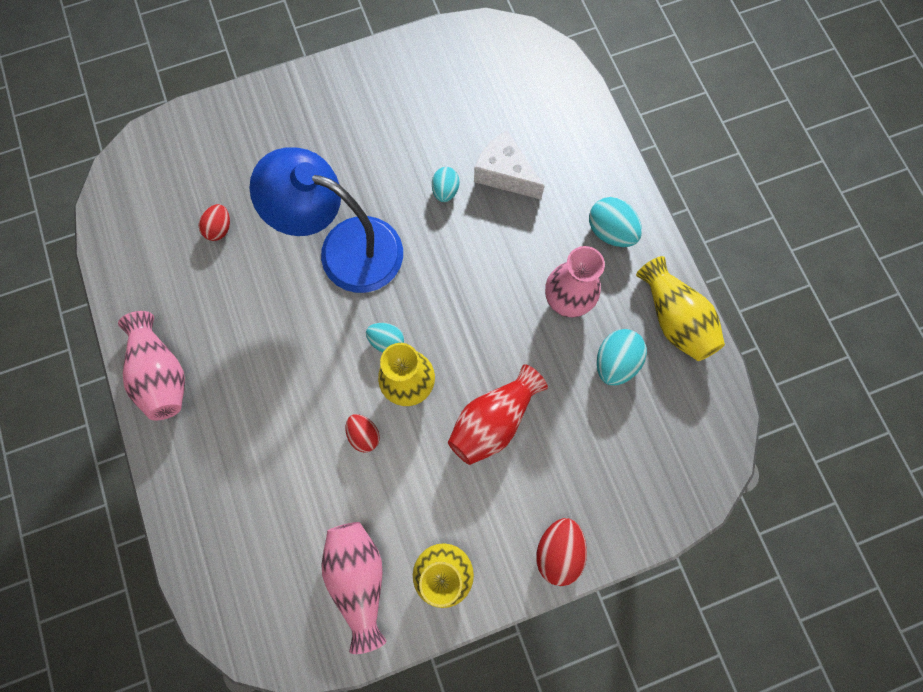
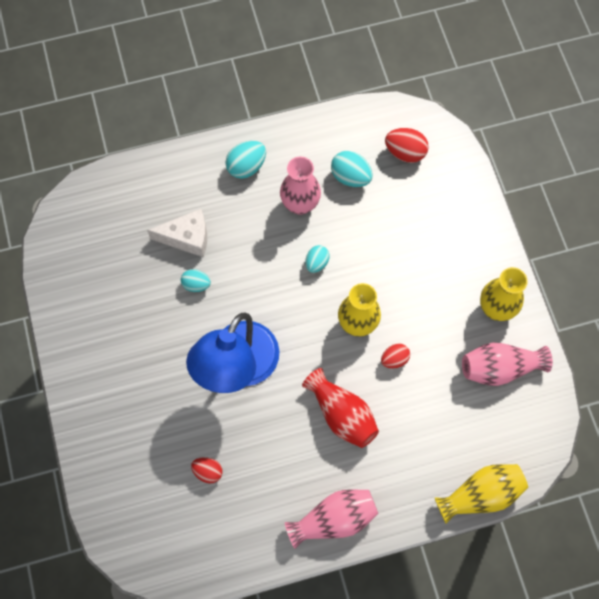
camera: 85 degrees left, 5 degrees down
(386, 341) = (321, 338): turquoise egg -> turquoise egg (316, 263)
(493, 420) = (388, 265): red vase -> red vase (341, 414)
(505, 174) = (187, 238): white cheese -> white cheese turned 135 degrees counterclockwise
(558, 550) = (483, 231): red egg -> red egg (405, 152)
(674, 318) = (320, 133): yellow vase -> yellow vase (480, 494)

